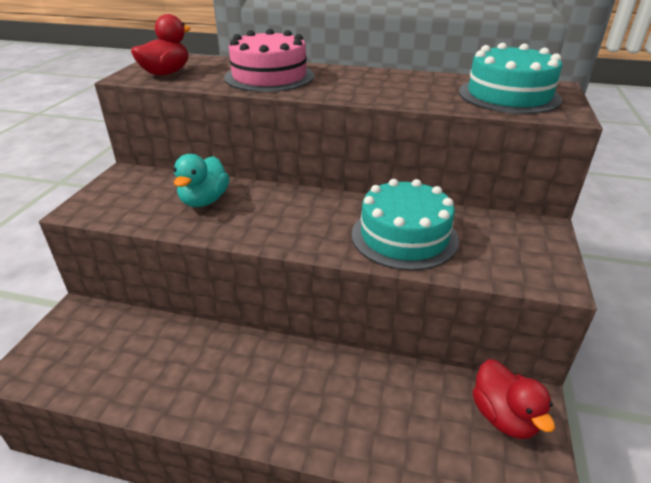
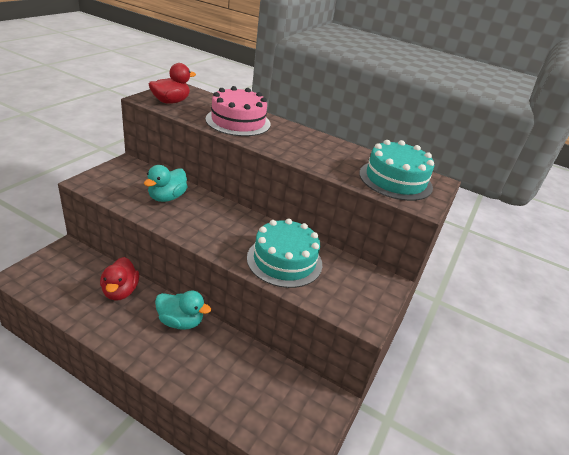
camera: 10 degrees right, 0 degrees up
(283, 361) = (181, 321): none -> turquoise duck
(503, 417) = (306, 404): red duck -> red duck (120, 291)

